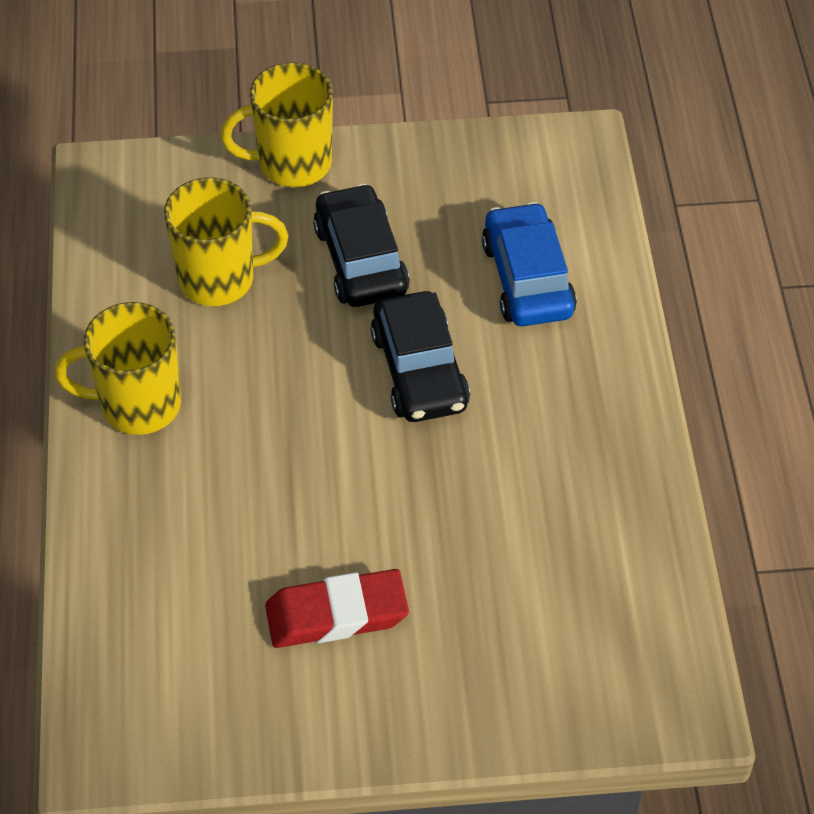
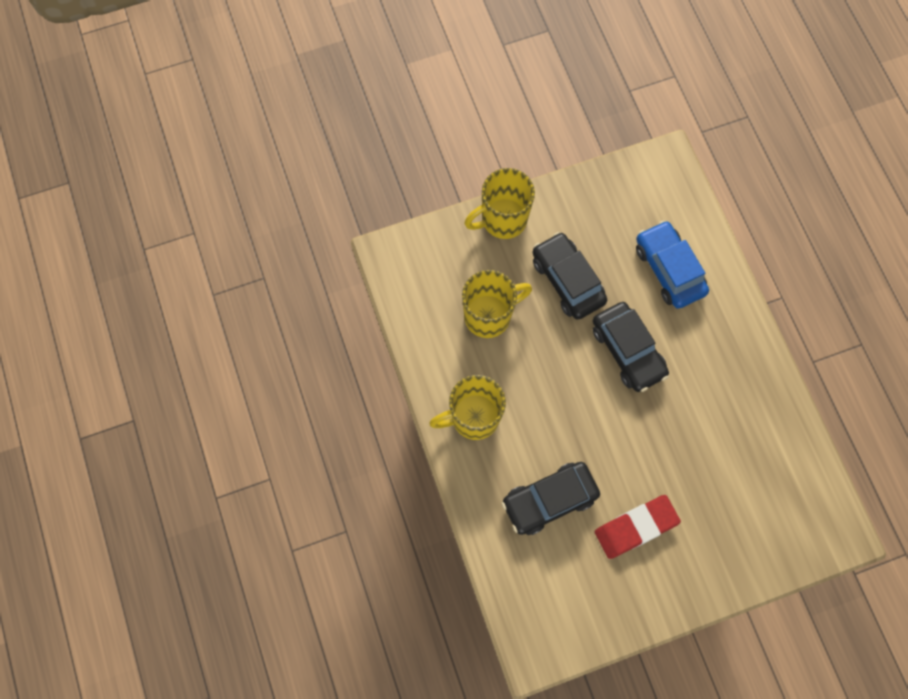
camera: 15 degrees left, 20 degrees up
(211, 543) = (549, 500): none -> black car

